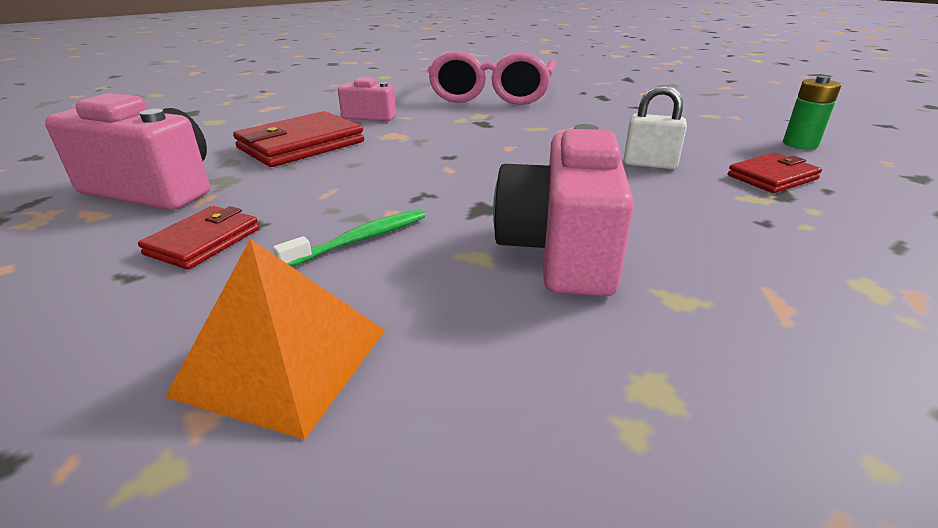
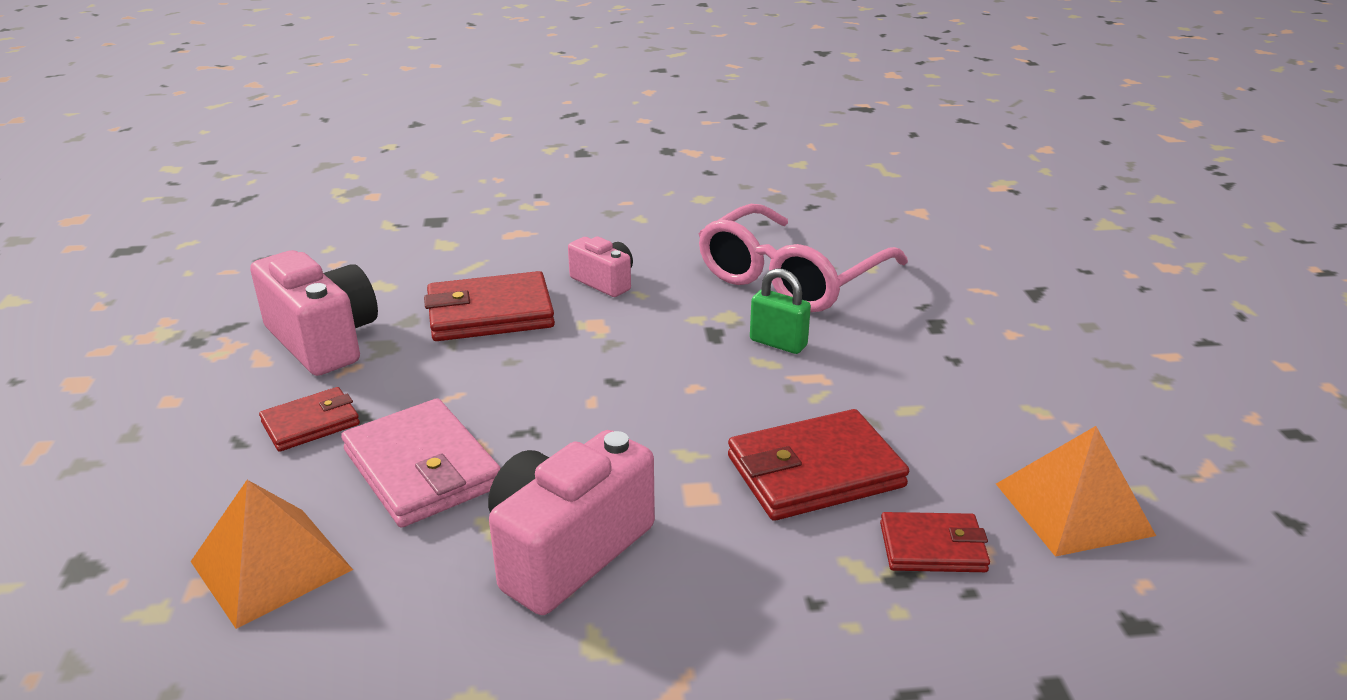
camera: 30 degrees right, 0 degrees up
(360, 240) = (422, 469): green toothbrush -> pink wallet
(529, 119) = (778, 343): none -> green padlock
(649, 164) = (815, 471): white padlock -> red wallet
(800, 144) = (1073, 509): green battery -> orange pyramid

